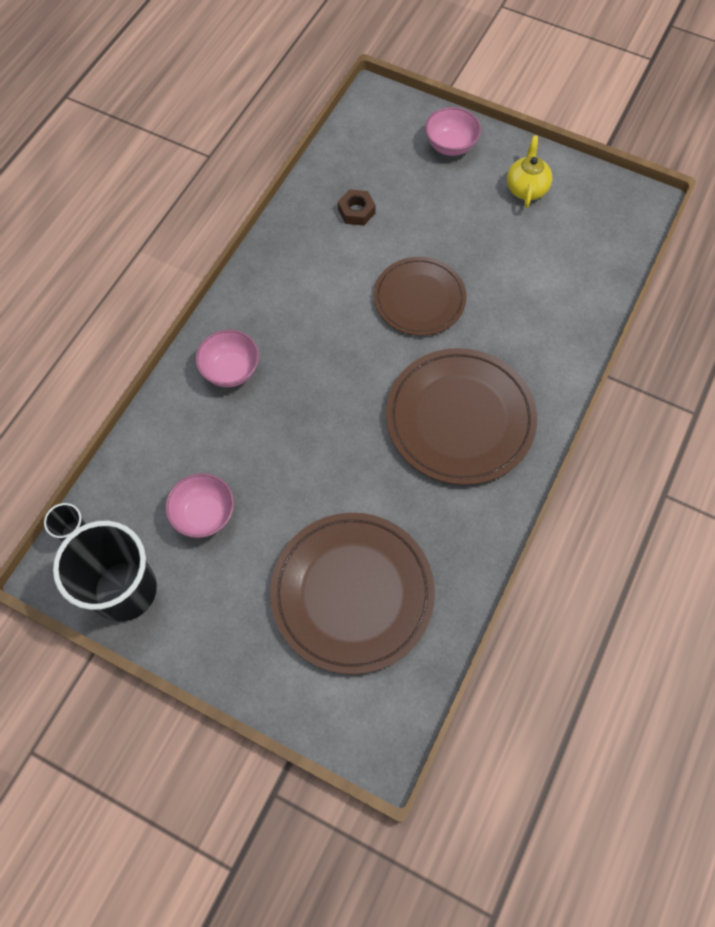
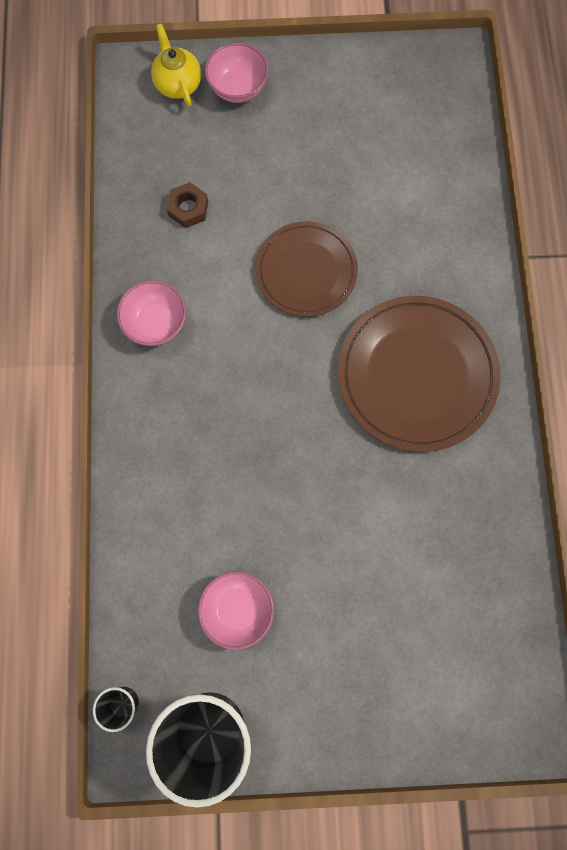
camera: 30 degrees left, 10 degrees up
(231, 370) = (169, 447): pink bowl -> pink bowl (156, 323)
(352, 593) = (422, 604): brown plate -> none
(526, 188) = (338, 98): yellow teapot -> yellow teapot (178, 84)

